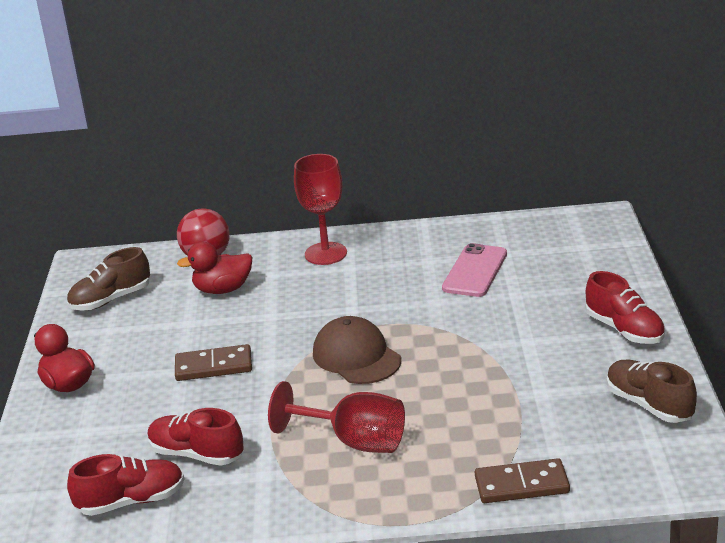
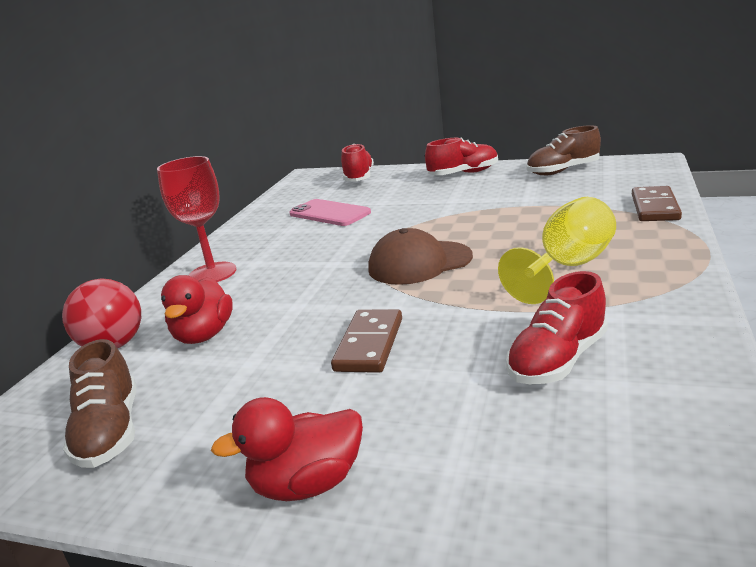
camera: 70 degrees left, 5 degrees down
(131, 501) = (655, 416): red shoe -> red shoe (359, 178)
(354, 441) = (568, 267): red goblet -> yellow goblet

